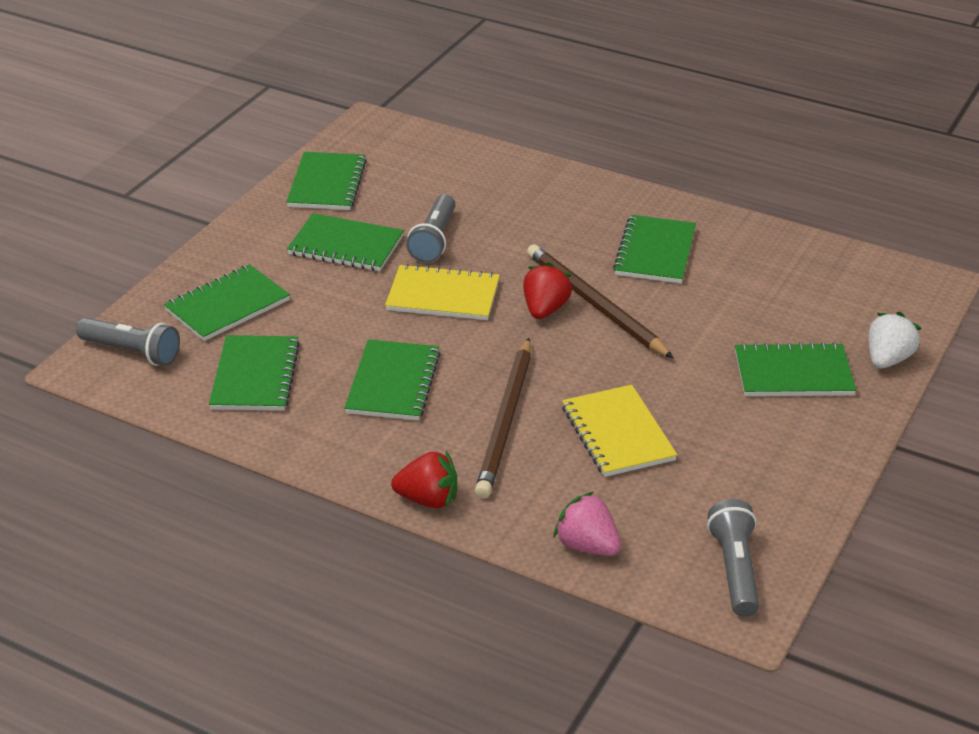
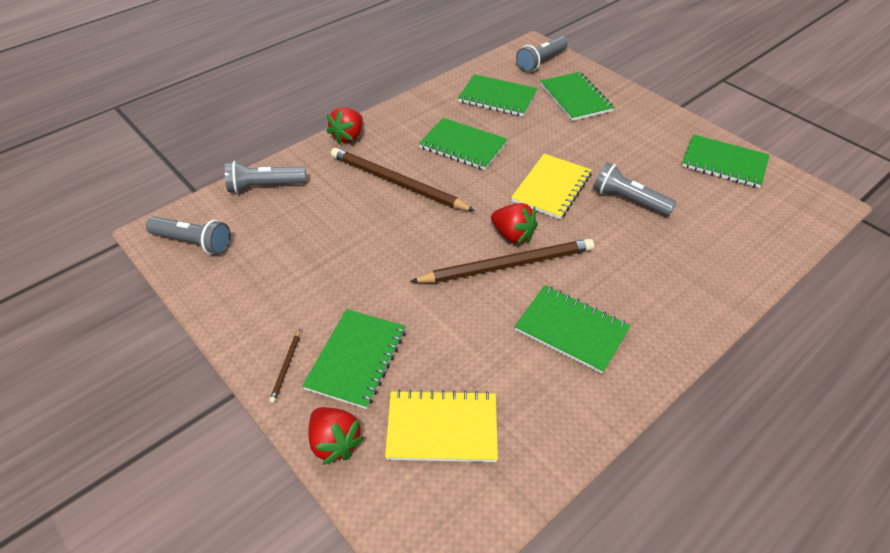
camera: 110 degrees right, 10 degrees up
(346, 245) = (632, 156): green notebook -> none
(587, 546) = (264, 186): pink strawberry -> grey flashlight
(618, 433) = (352, 230): yellow notebook -> yellow notebook (442, 428)
(840, 417) = (286, 367): none -> brown pencil
(888, 359) = (335, 443): white strawberry -> red strawberry

